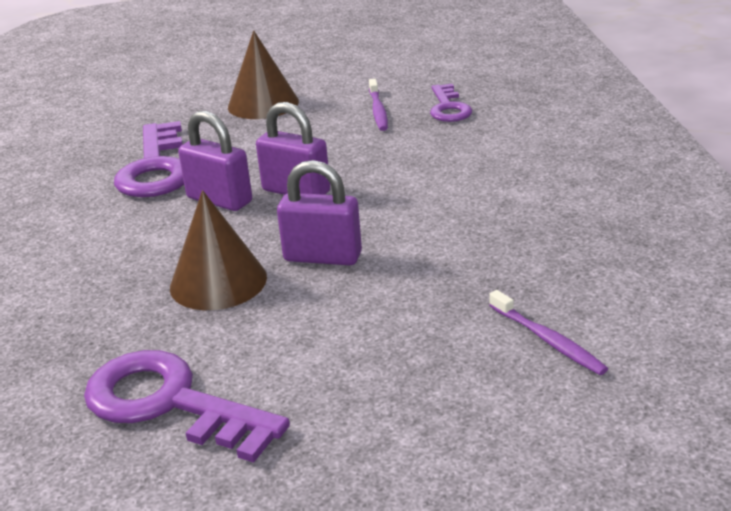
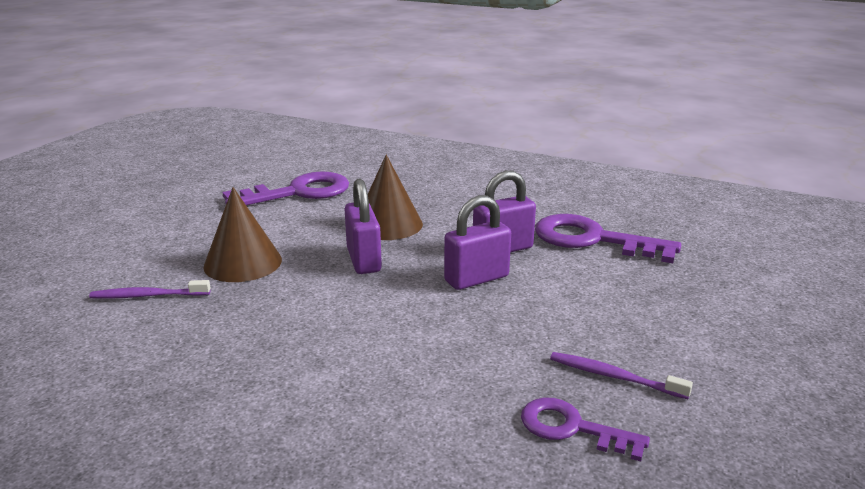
camera: 120 degrees right, 5 degrees down
(263, 104) = (703, 317): brown cone -> brown cone (243, 263)
(322, 257) = (363, 260): purple padlock -> purple padlock turned 60 degrees counterclockwise

